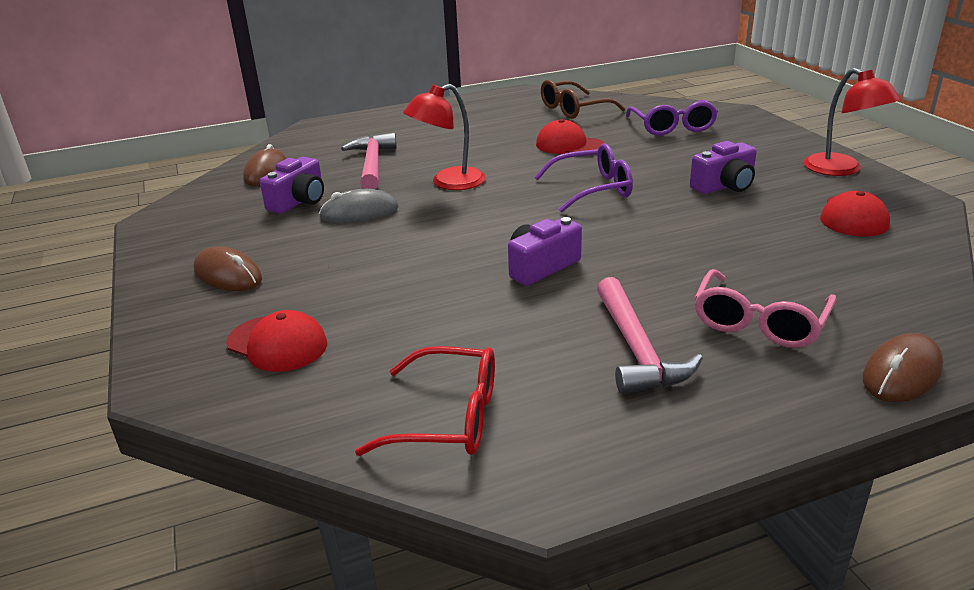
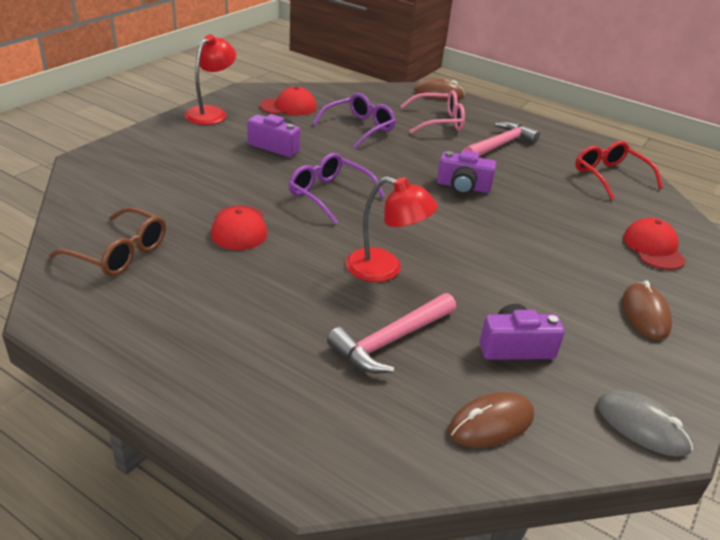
camera: 130 degrees left, 5 degrees up
(359, 213) = (489, 295): grey mouse -> grey mouse (642, 426)
(672, 127) = (150, 185): purple glasses -> purple glasses (359, 128)

